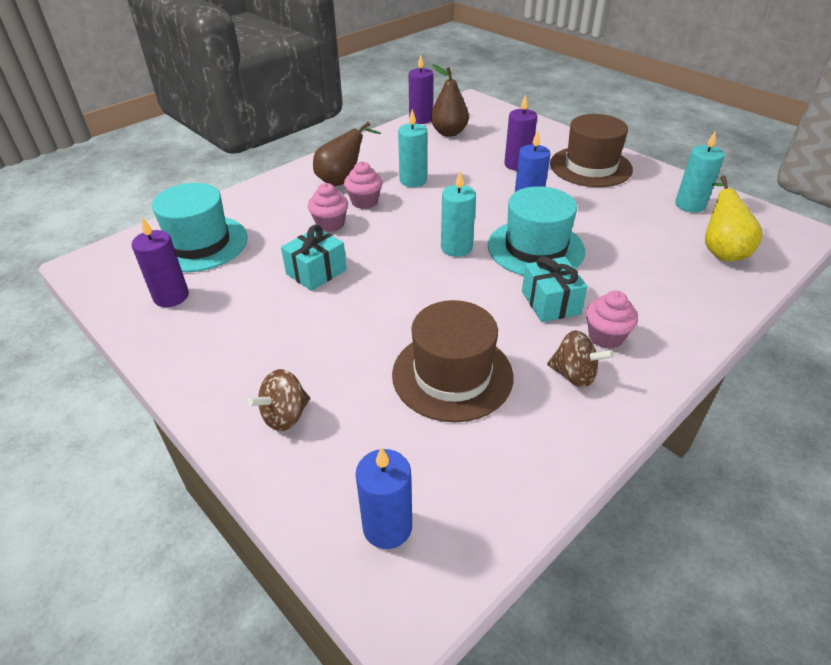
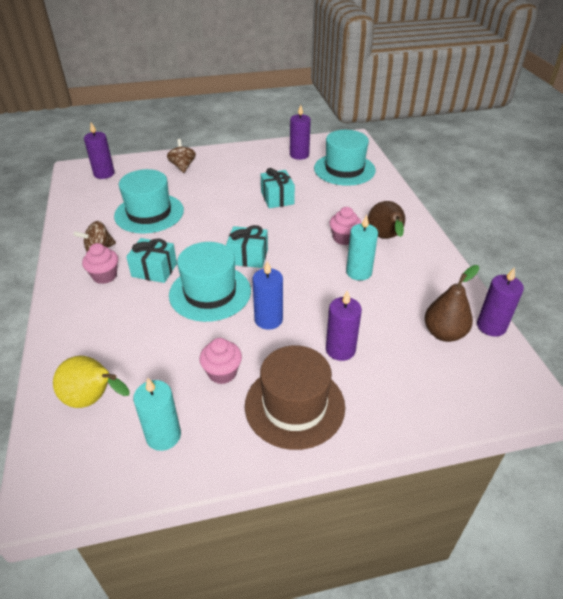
camera: 120 degrees right, 0 degrees up
(330, 224) = (325, 216): pink cupcake -> pink cupcake (222, 373)
(387, 527) = (104, 174): blue candle -> purple candle
(452, 375) = (149, 213): brown hat -> turquoise hat
(456, 248) = (248, 257): turquoise candle -> turquoise gift

